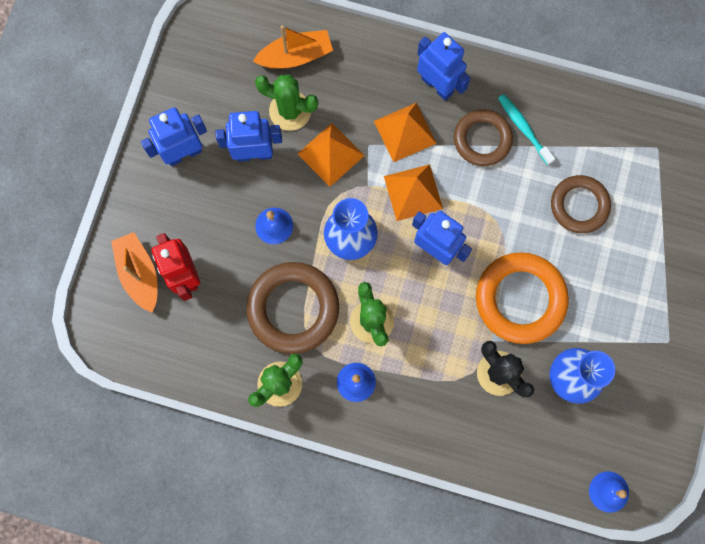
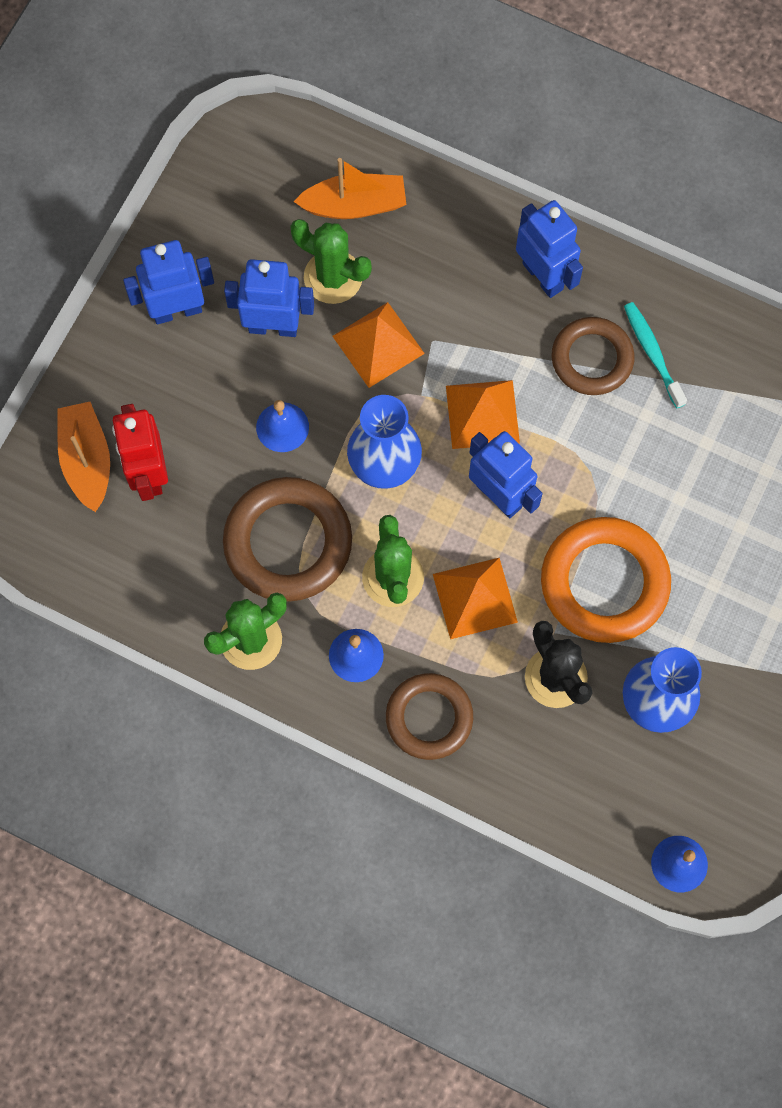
camera: 10 degrees right, 5 degrees down
(404, 132) = (486, 331): orange pyramid -> orange pyramid (474, 598)
(579, 205) = (710, 470): brown ring -> brown ring (429, 718)

